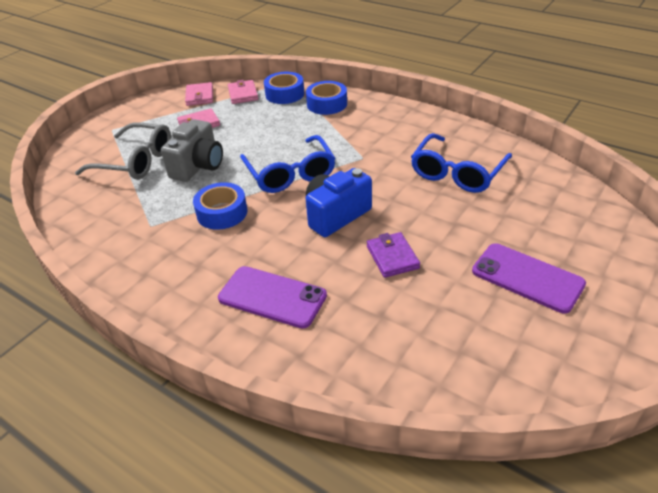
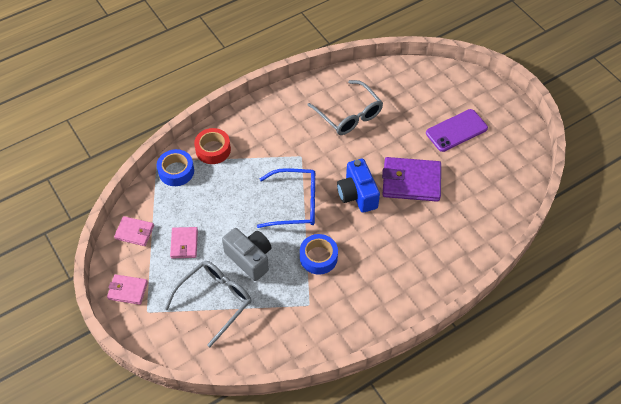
camera: 70 degrees left, 15 degrees up
(243, 94) = (154, 200): pink wallet -> pink wallet (128, 290)
(272, 297) = (416, 252): purple phone -> none
(327, 104) = (213, 150): blue tape -> red tape
(392, 257) = (411, 181): purple wallet -> purple wallet, size x1.79
(457, 173) = (349, 115): blue glasses -> grey glasses

